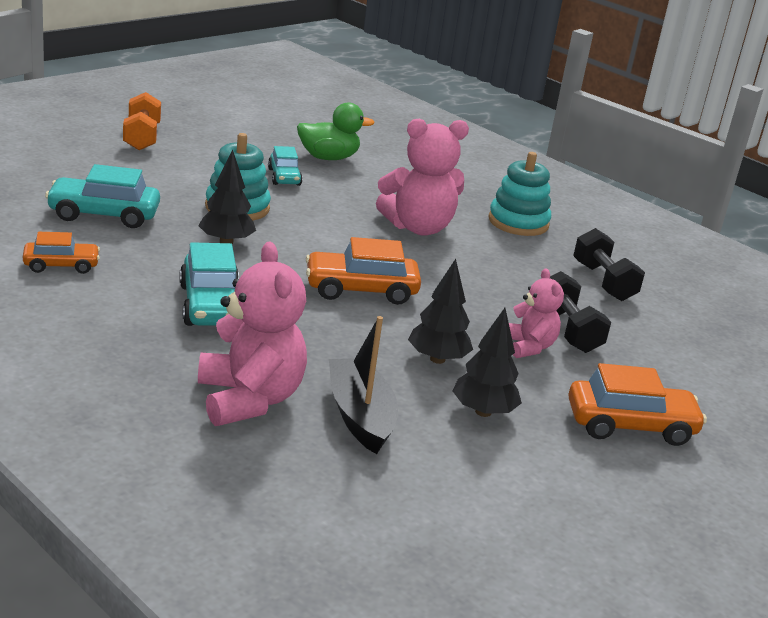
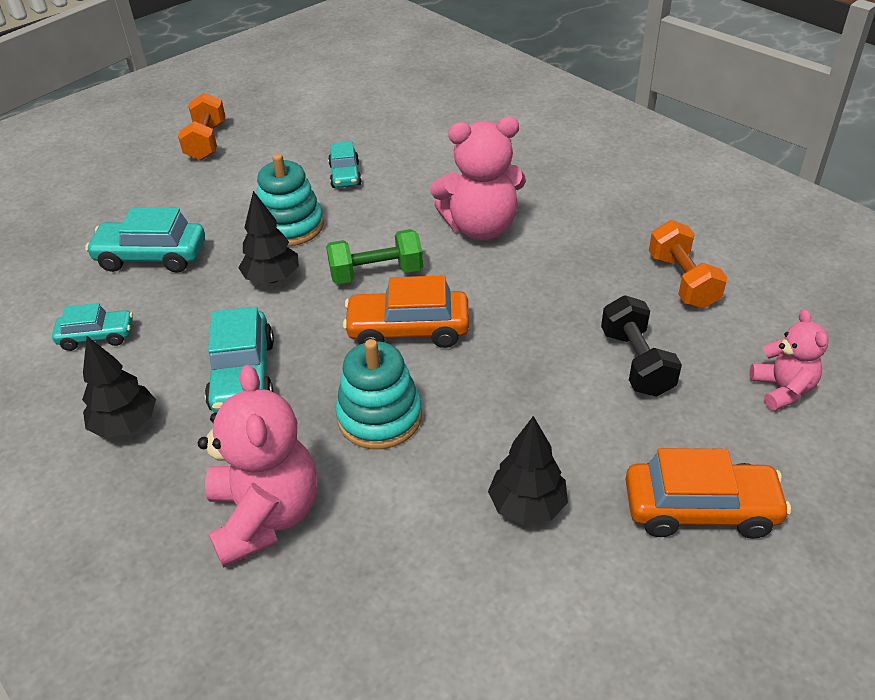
camera: 10 degrees right, 15 degrees up
(61, 265) = (97, 336): orange car -> turquoise car
(325, 249) = (376, 273): none -> green dumbbell
(328, 158) = (395, 140): green duck -> none
(360, 416) = (385, 529): black boat -> none
(437, 359) = (482, 427): black tree -> black tree (125, 425)
(518, 222) = (592, 204): turquoise stacking toy -> turquoise stacking toy (379, 417)
(528, 347) = (589, 394): pink teddy bear -> pink teddy bear (782, 389)
(603, 282) = (682, 281): black dumbbell -> orange dumbbell

